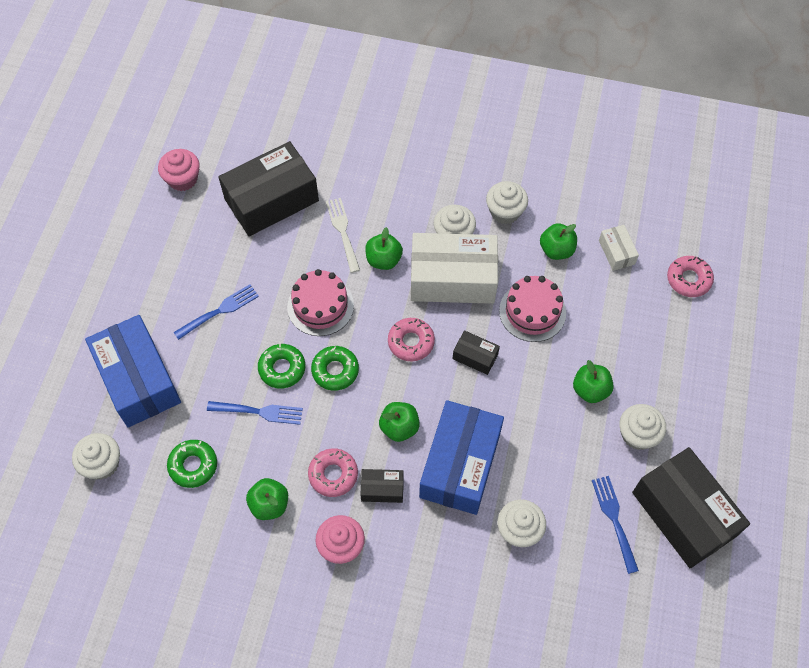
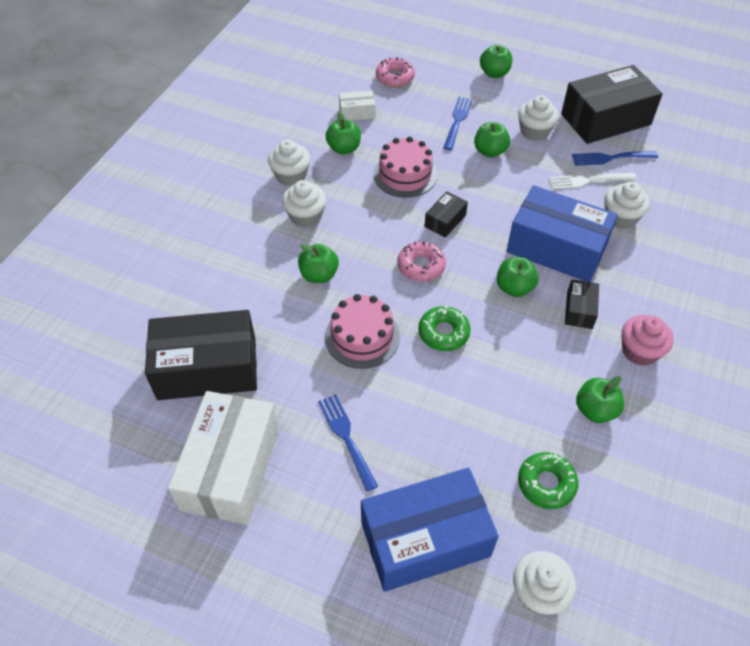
camera: 80 degrees left, 10 degrees down
(182, 179) = (139, 464): pink cupcake -> none
(259, 412) = (484, 409): blue fork -> blue fork (457, 121)
(271, 200) = (207, 368): black box -> black box turned 75 degrees counterclockwise
(282, 368) = (433, 381): green donut -> none
(333, 474) = (562, 349): pink donut -> none
(343, 232) = (273, 305): white fork -> white fork (588, 180)
(452, 278) = (355, 224): white box -> white box (230, 468)
(732, 383) = (494, 73): none -> green apple

